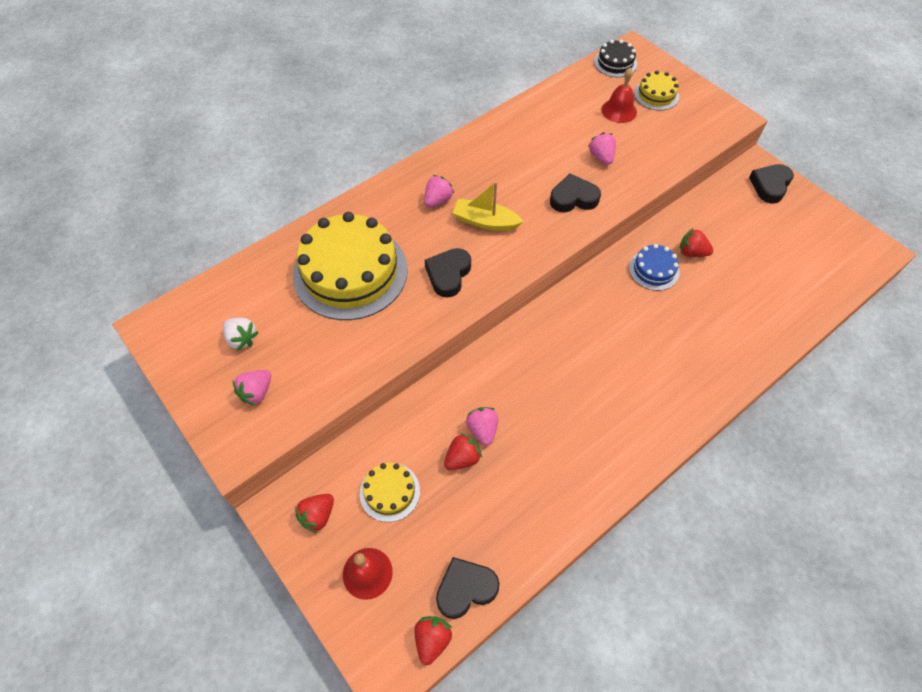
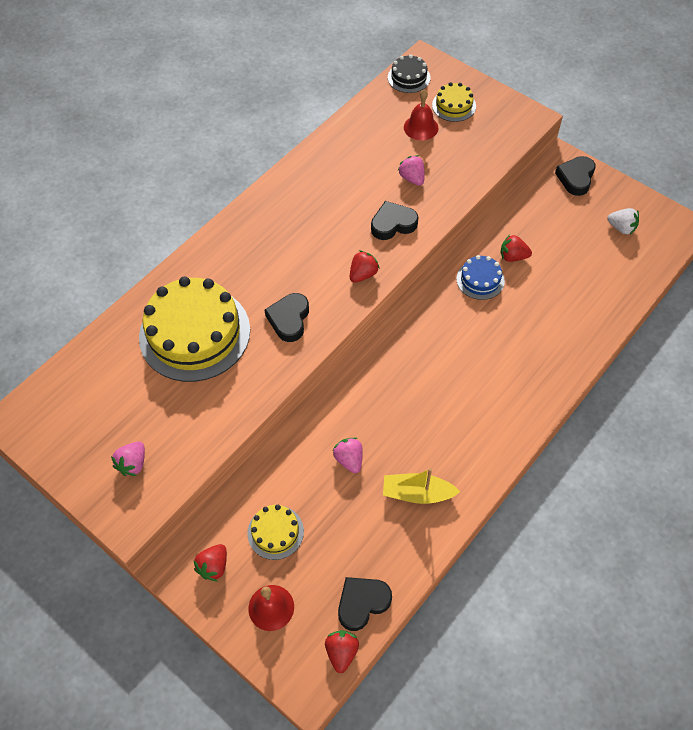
camera: 10 degrees left, 0 degrees up
(242, 339) = (106, 416): white strawberry -> white strawberry (621, 228)
(438, 200) = (263, 247): pink strawberry -> none
(462, 458) = (336, 489): red strawberry -> red strawberry (363, 274)
(485, 222) = (314, 261): yellow boat -> yellow boat (417, 493)

